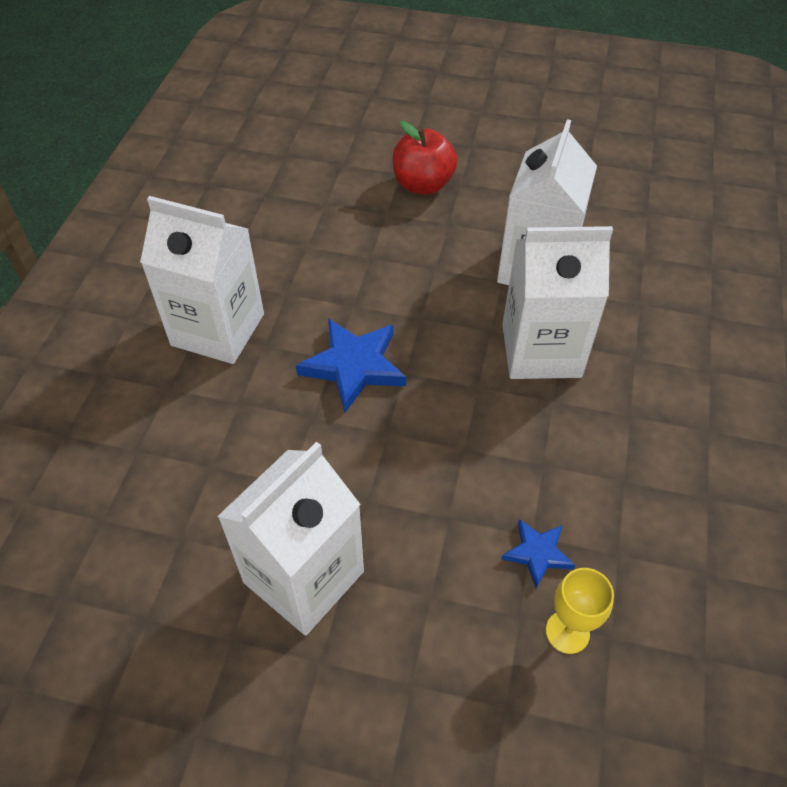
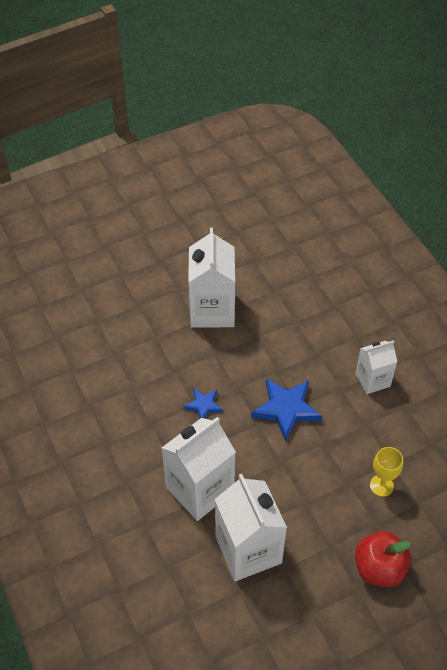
camera: 140 degrees right, 0 degrees up
(218, 329) = (372, 380): white carton -> white carton, size x0.59
(537, 553) = (124, 382): blue star -> blue star (203, 405)
(567, 632) = (91, 360): yellow goblet -> yellow goblet (381, 485)

